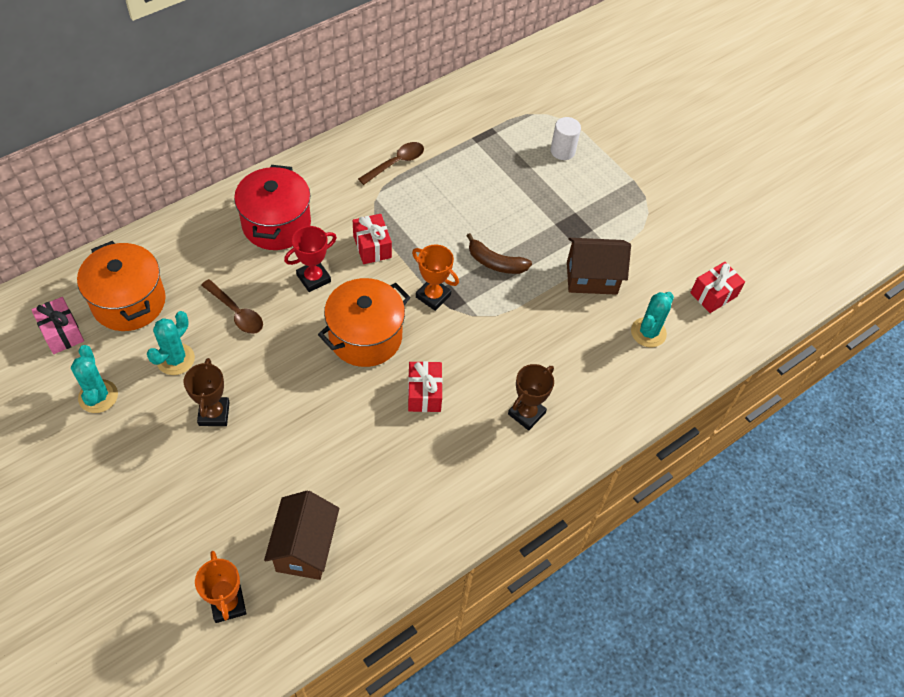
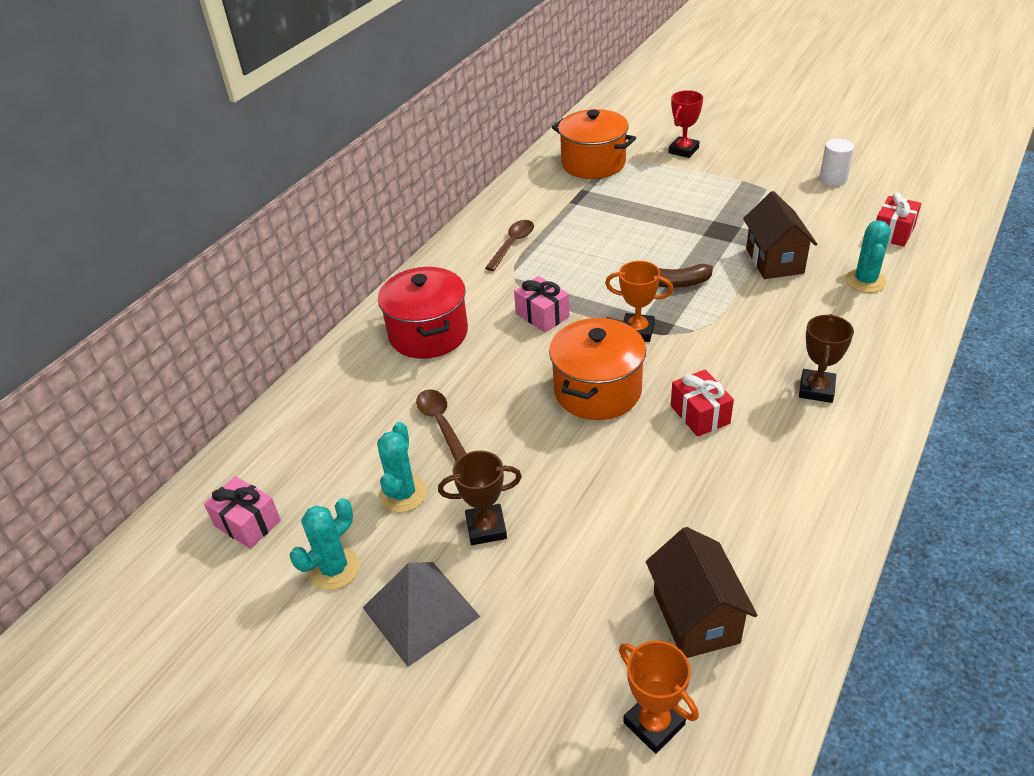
camera: 15 degrees left, 15 degrees down
(98, 396) = (334, 569): turquoise cactus -> turquoise cactus turned 75 degrees clockwise
(129, 302) = (310, 462): orange pot -> orange pot (593, 164)
(134, 456) = (420, 612): none -> grey pyramid
(214, 413) = (486, 528): brown trophy -> brown trophy turned 75 degrees counterclockwise
(236, 312) = (441, 424): brown spoon -> brown spoon turned 135 degrees counterclockwise
(313, 278) = (502, 363): red trophy -> red trophy (683, 150)
(372, 246) = (542, 315): red gift -> pink gift
(562, 151) = (661, 183): white cylinder -> white cylinder (833, 179)
(591, 278) = (774, 261): brown house -> brown house turned 75 degrees counterclockwise

